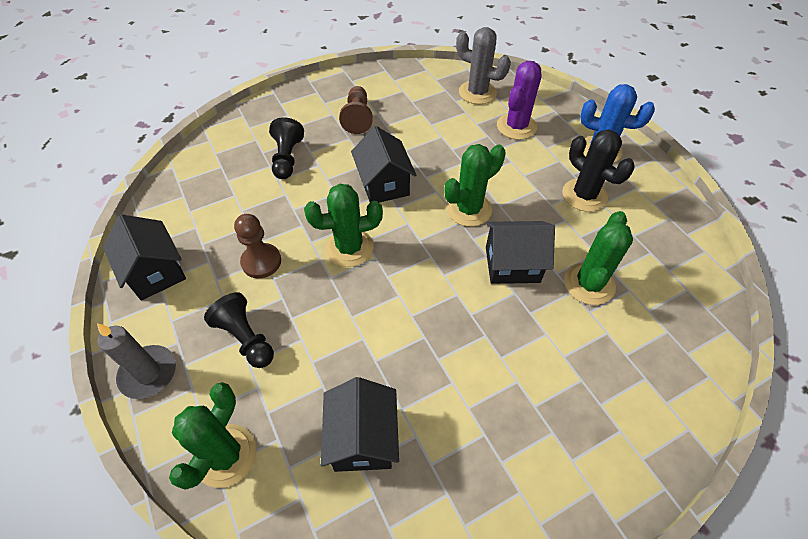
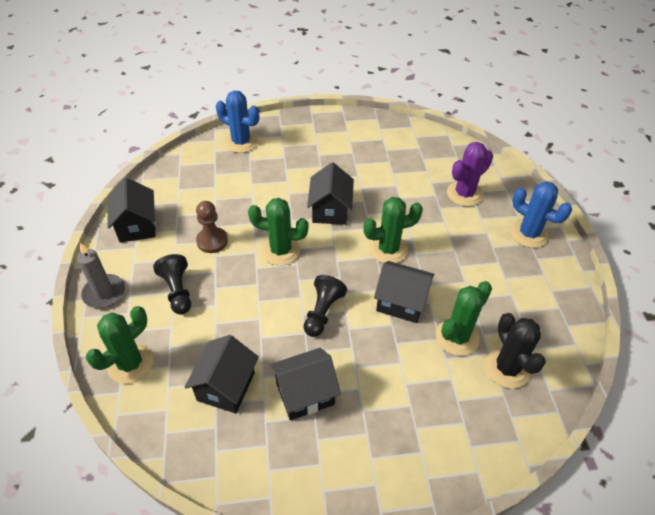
camera: 20 degrees right, 5 degrees down
(243, 135) = (241, 142): none -> blue cactus
(287, 158) = (266, 169): black pawn -> black pawn (322, 312)
(357, 118) = (335, 152): brown pawn -> none
(460, 411) = (305, 394): none -> black house
(477, 92) = (445, 157): grey cactus -> none
(584, 195) = (493, 266): black cactus -> black cactus (507, 368)

